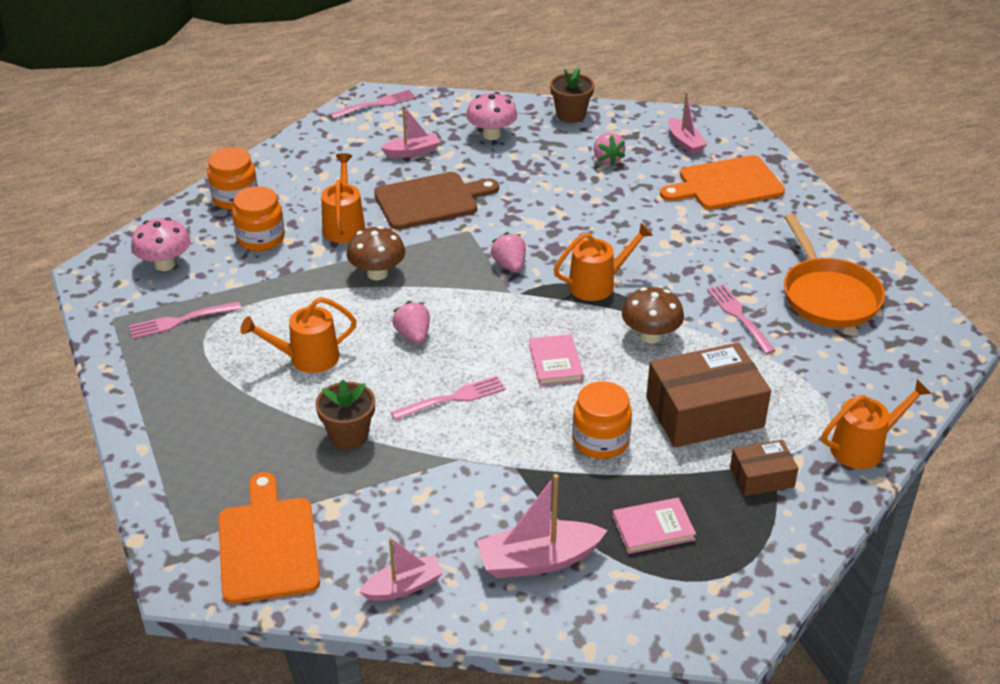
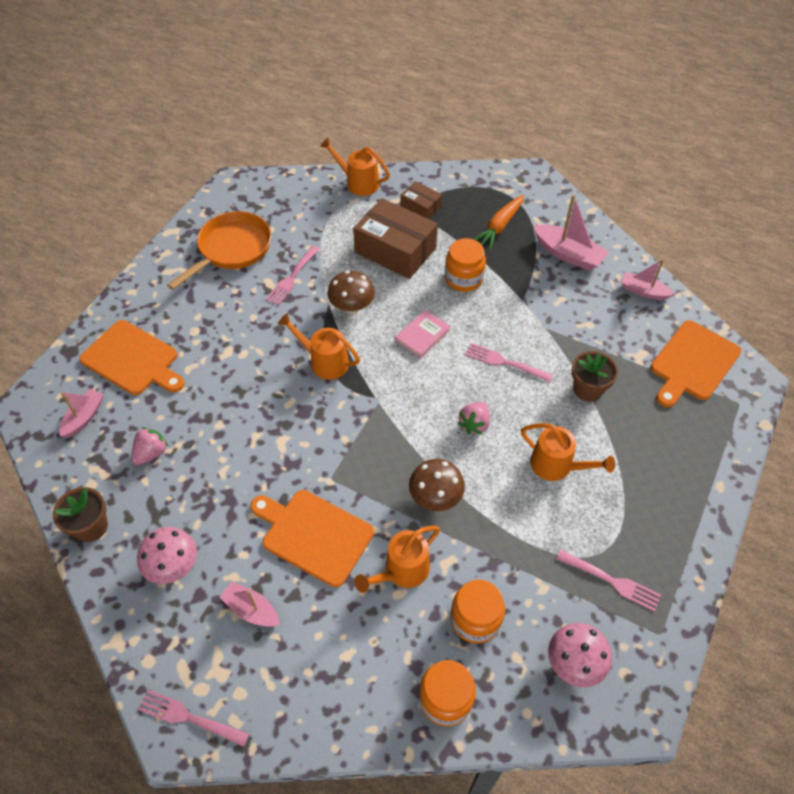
camera: 130 degrees left, 15 degrees up
(431, 200) = (313, 535): brown cutting board -> orange cutting board
(509, 265) = (349, 423): pink strawberry -> none
(653, 528) = (499, 227): pink book -> orange carrot

